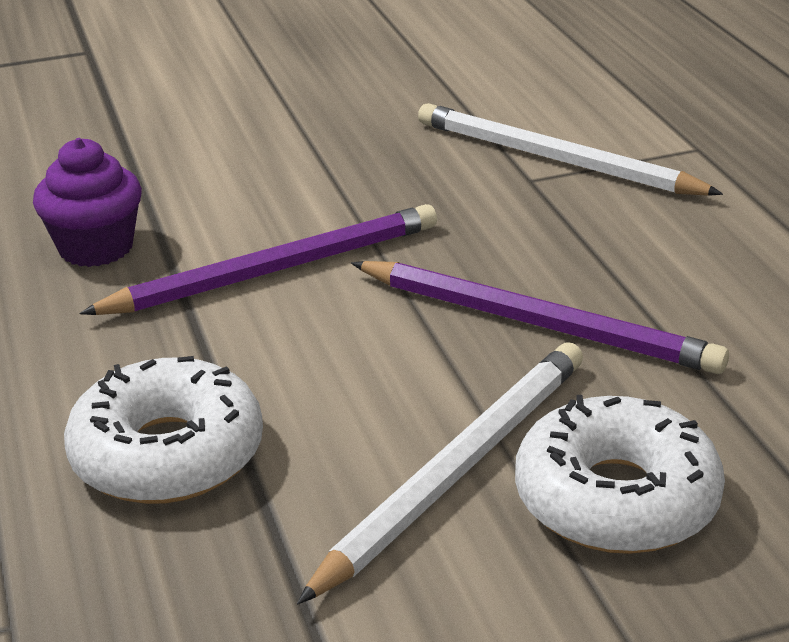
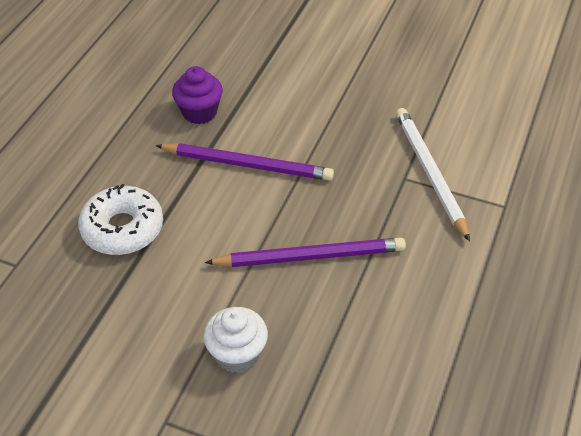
camera: 40 degrees right, 15 degrees up
(456, 470) = (201, 302): white pencil -> none
(536, 323) = (310, 256): purple pencil -> purple pencil turned 75 degrees counterclockwise
(616, 498) = (237, 354): white donut -> white cupcake

